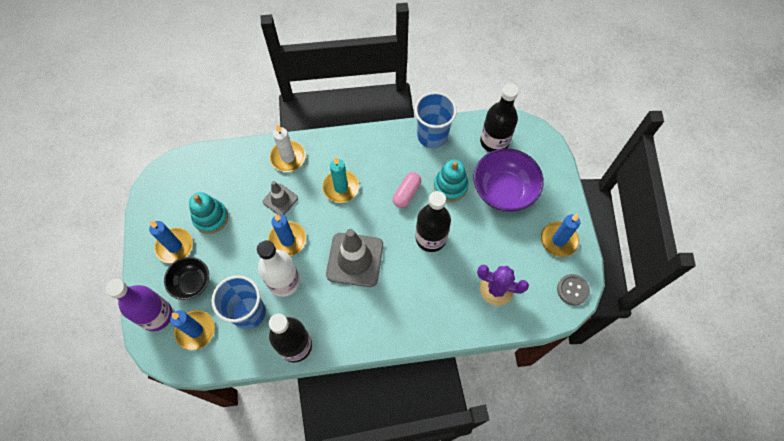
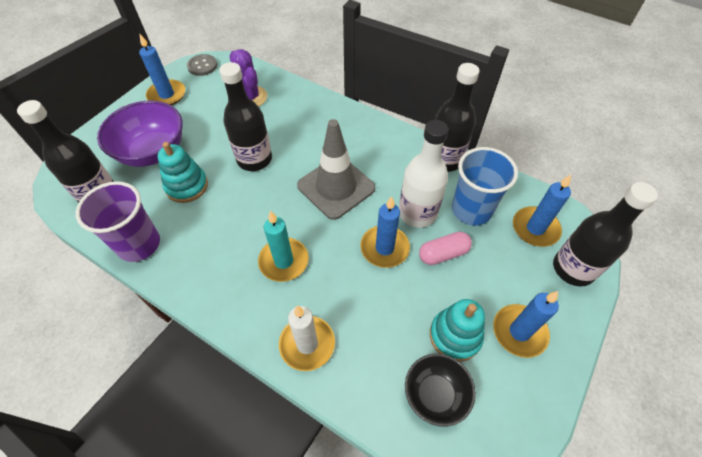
camera: 140 degrees left, 10 degrees down
(157, 315) = (573, 269): purple bottle -> black bottle
(192, 283) = (517, 275): black bowl -> black bowl (435, 394)
(280, 200) = (358, 296): grey traffic cone -> none
(406, 193) = (230, 208): pink capsule -> pink capsule (443, 254)
(432, 136) = (139, 244): blue cup -> purple cup

